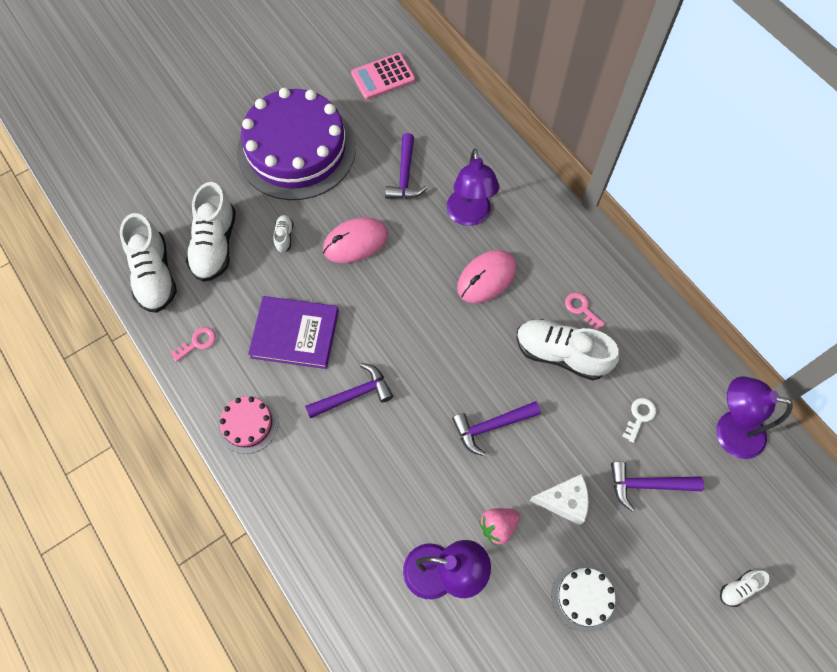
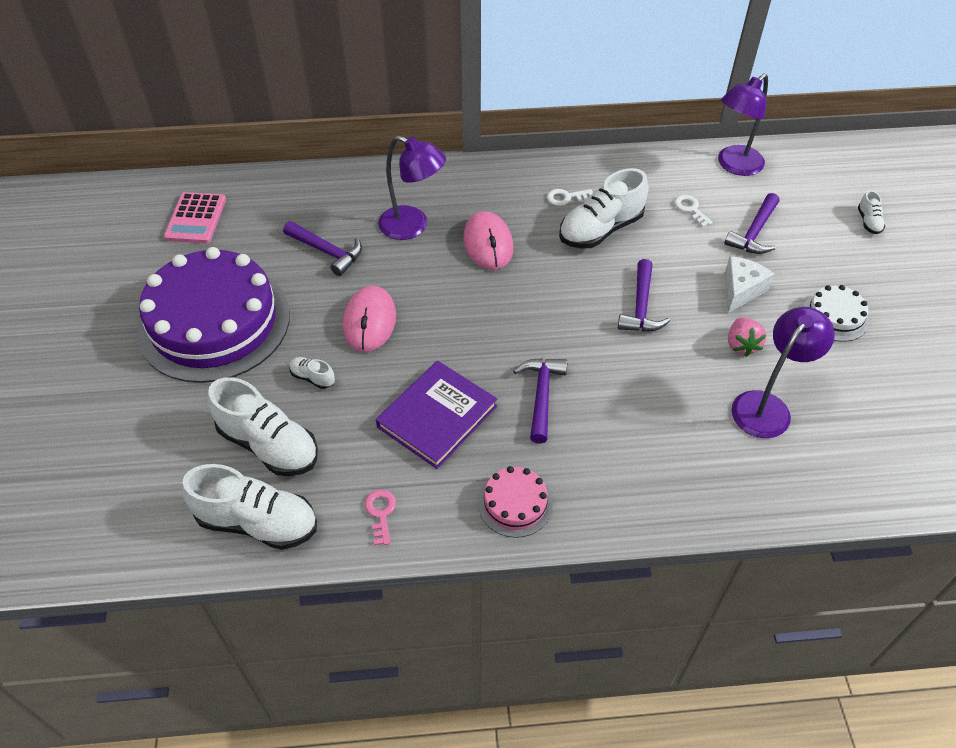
camera: 60 degrees left, 15 degrees down
(581, 309) = (566, 197): pink key -> white key

